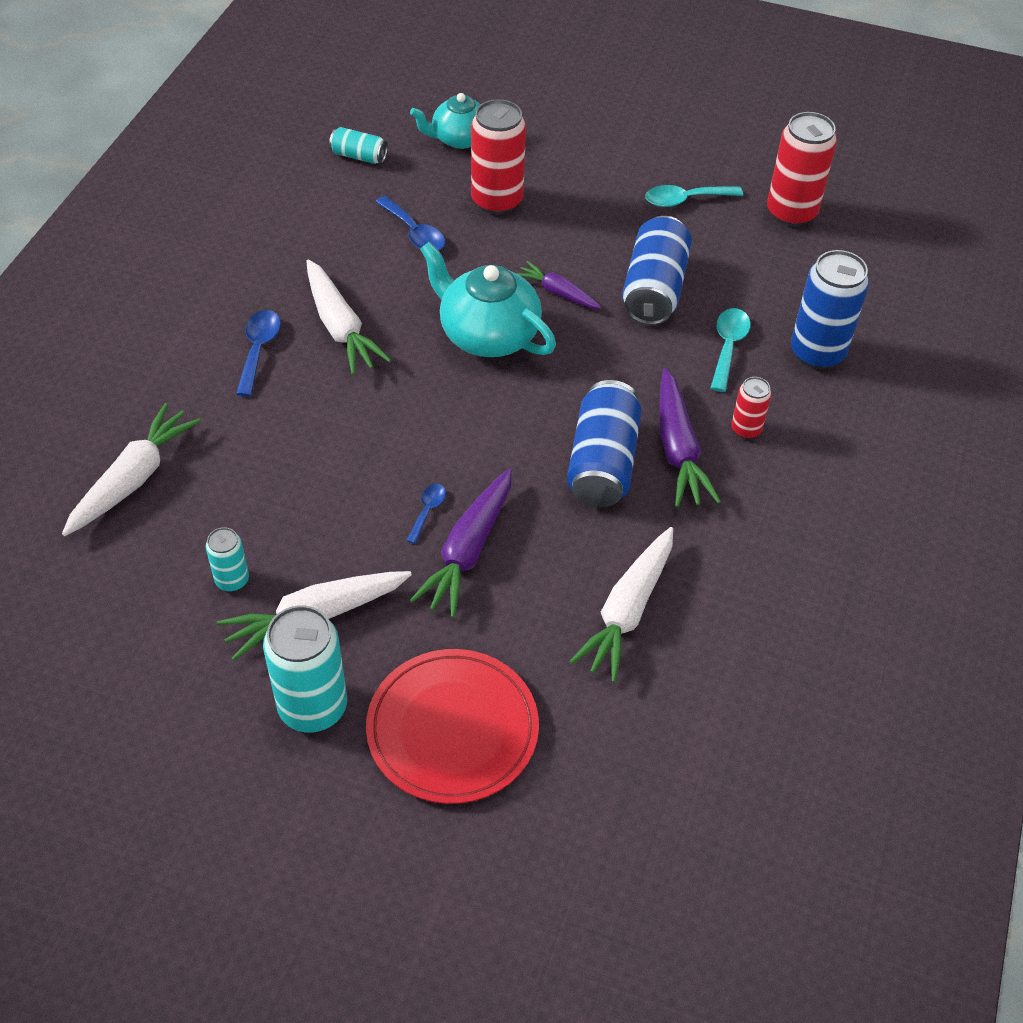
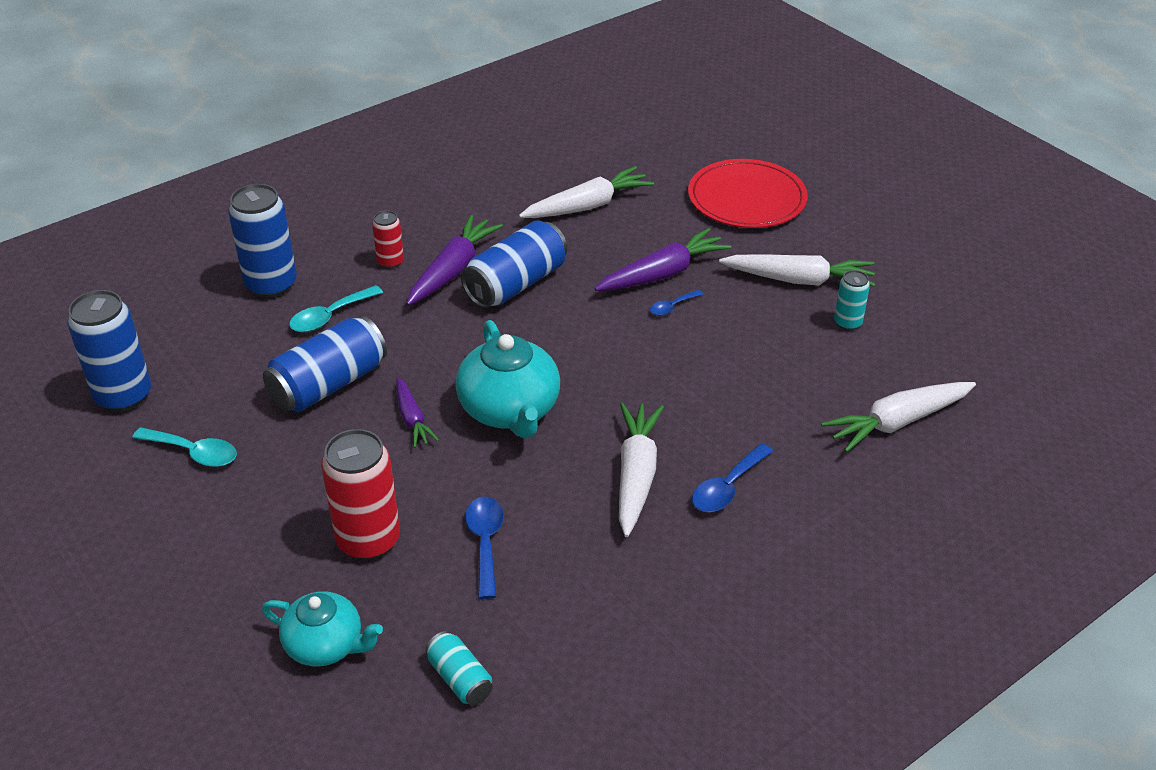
camera: 145 degrees left, 10 degrees down
(313, 707) = (829, 238): turquoise can -> none
(791, 213) = (123, 396): red can -> blue can

